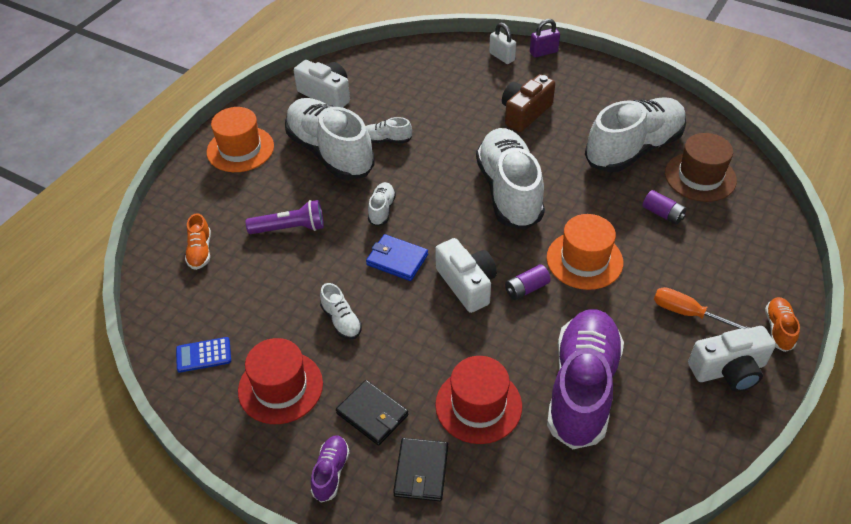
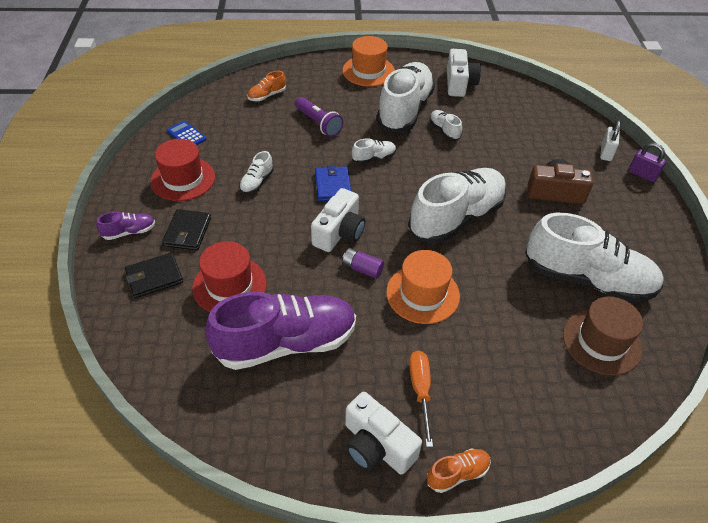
camera: 55 degrees right, 0 degrees up
(662, 214) = (525, 329): purple battery -> none

